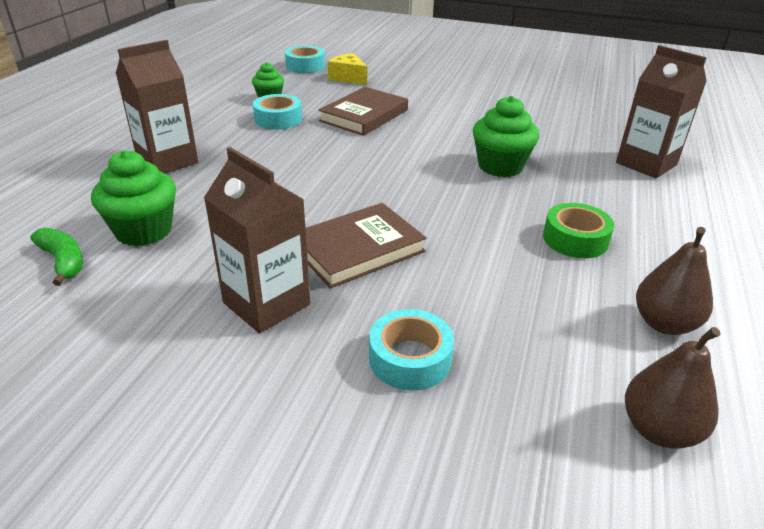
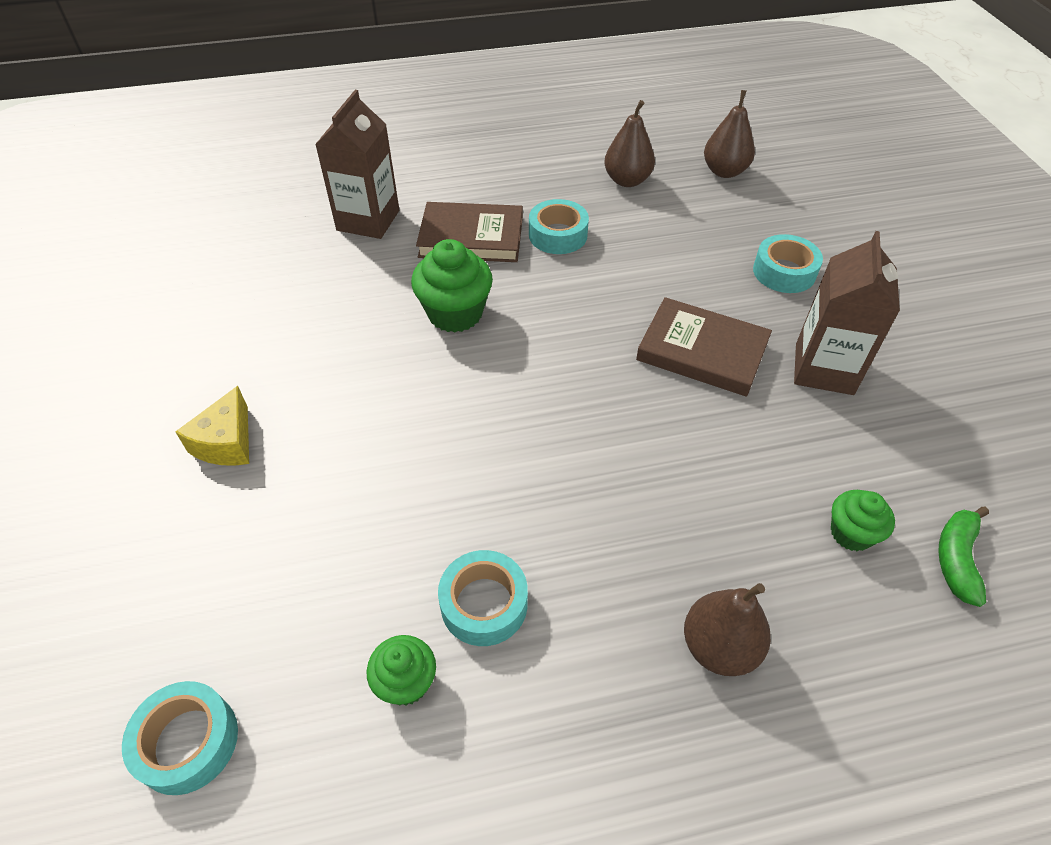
camera: 120 degrees left, 15 degrees up
(144, 231) = (851, 533): green cupcake -> green cupcake, size x0.60
(167, 161) = (719, 647): brown carton -> brown pear
(348, 78) = (229, 615): yellow cheese -> yellow cheese (226, 443)
(364, 115) = (394, 499): brown book -> brown book (471, 237)
(575, 239) = (558, 235): green tape -> turquoise tape

